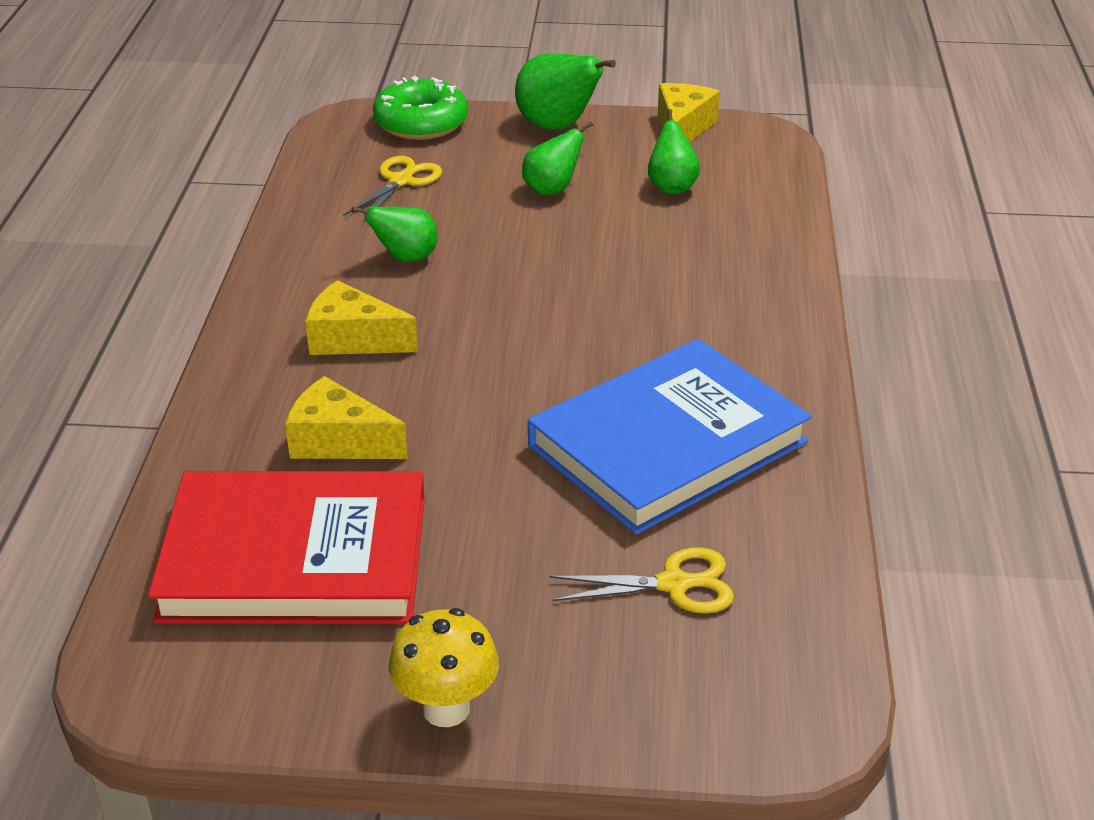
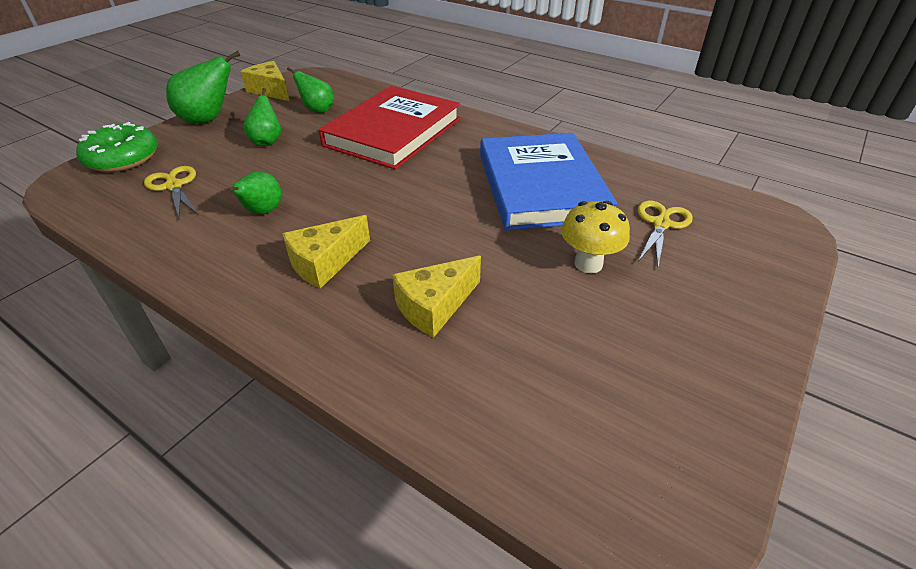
camera: 60 degrees left, 5 degrees up
(295, 558) = (552, 371): red book -> red book (393, 132)
(446, 709) = (743, 347): yellow mushroom -> yellow mushroom (588, 264)

